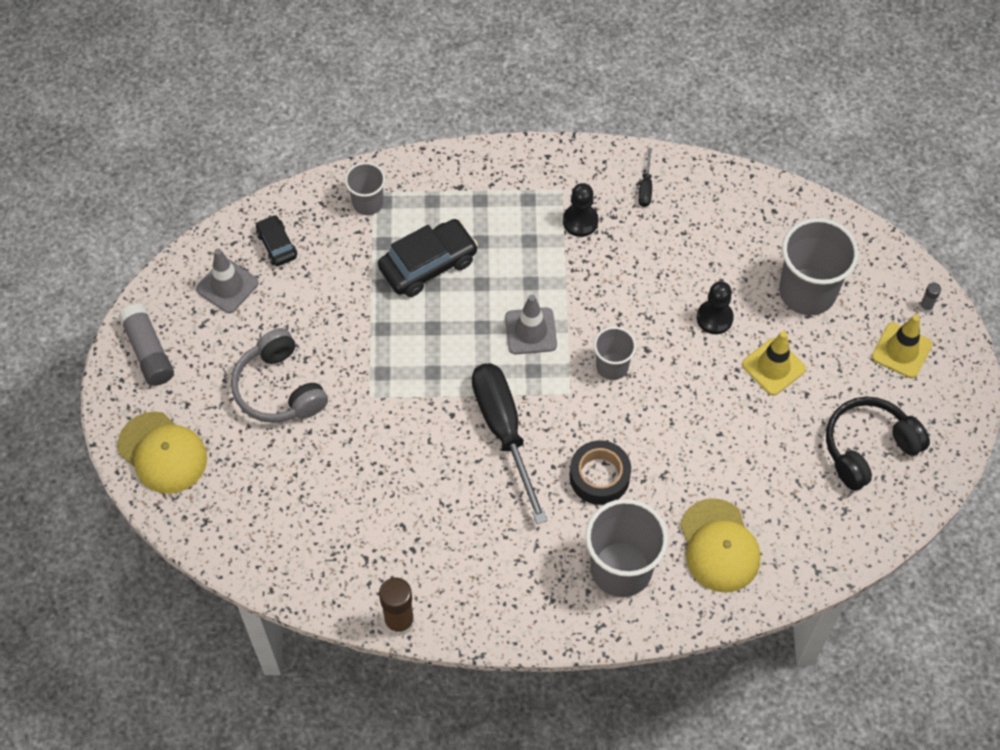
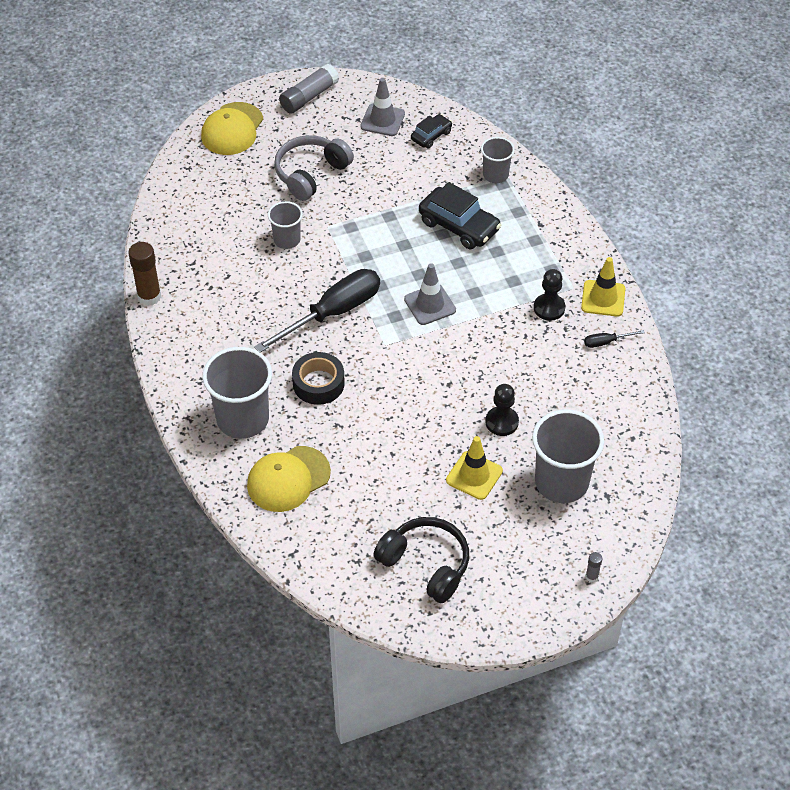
camera: 70 degrees right, 10 degrees down
(612, 366) = (422, 365): grey cup -> grey cup (287, 240)
(901, 350) = (536, 568): yellow traffic cone -> yellow traffic cone (603, 298)

